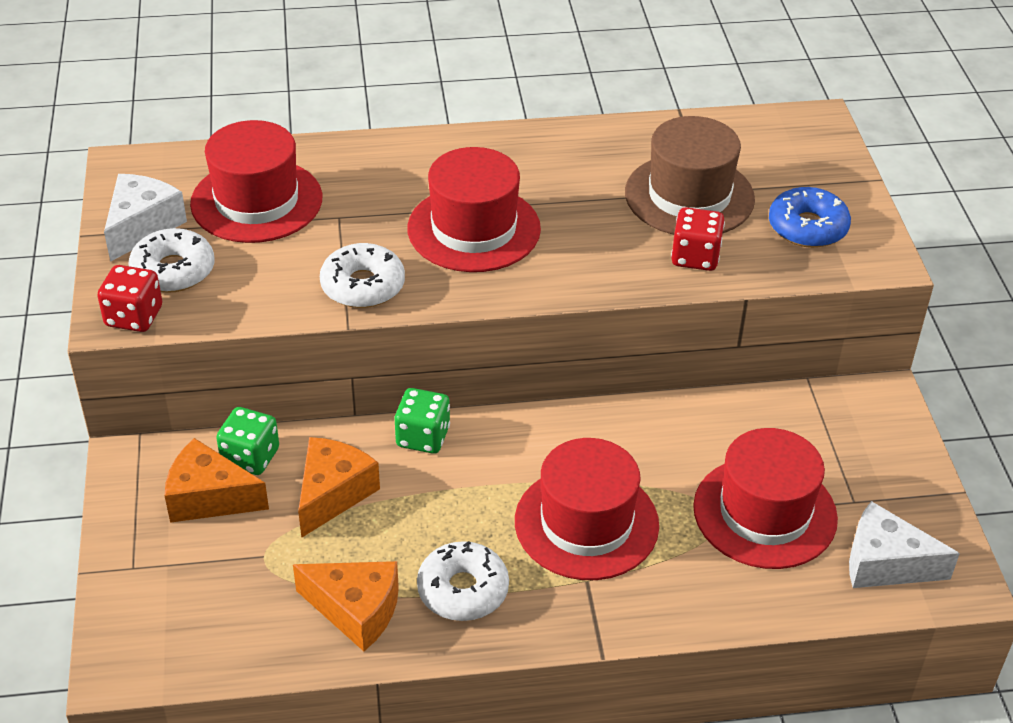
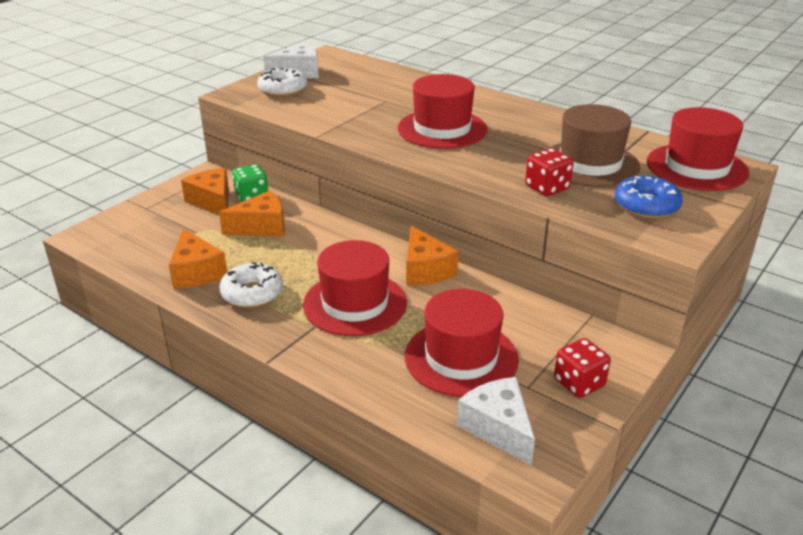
camera: 45 degrees right, 10 degrees down
(134, 317) = (240, 96): red dice -> red dice (579, 383)
(256, 201) = (359, 83): red hat -> red hat (696, 167)
(363, 286) = (350, 126): white donut -> none
(423, 437) = (335, 228): green dice -> none
(595, 429) = (425, 270): none -> orange cheese

